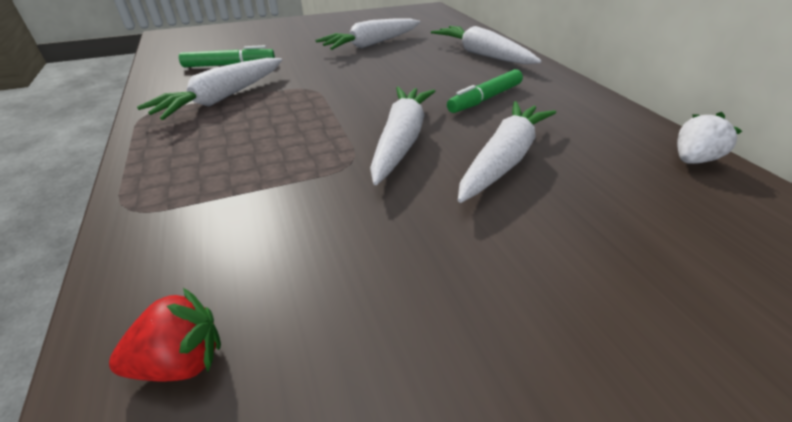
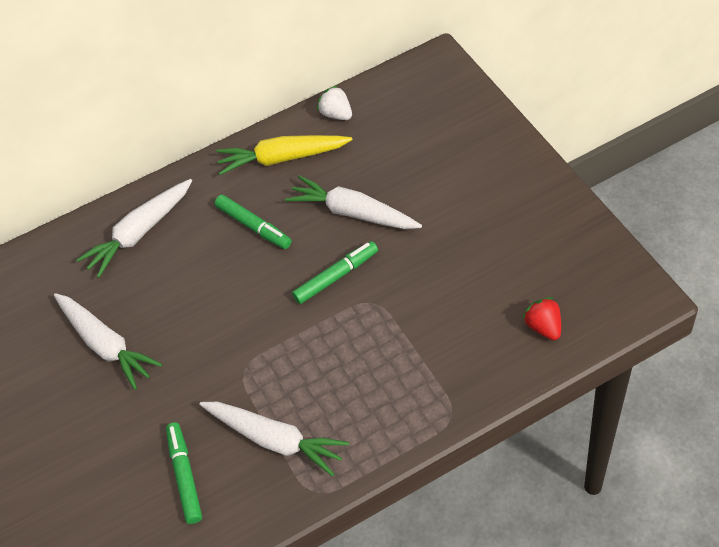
camera: 90 degrees left, 15 degrees up
(401, 140) = (336, 276): white carrot -> green marker
(591, 118) = (282, 158): none -> yellow carrot

